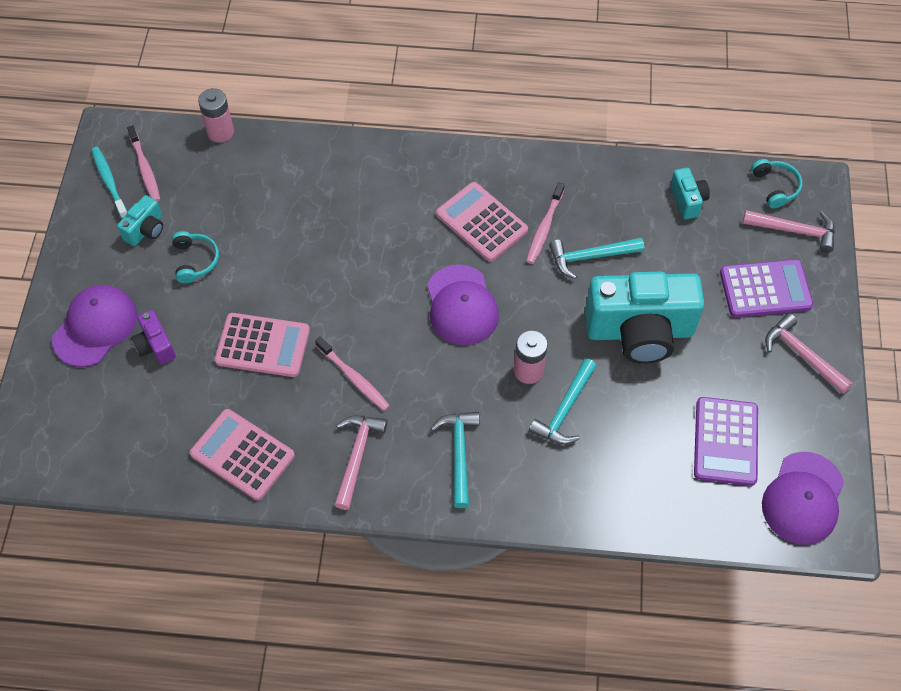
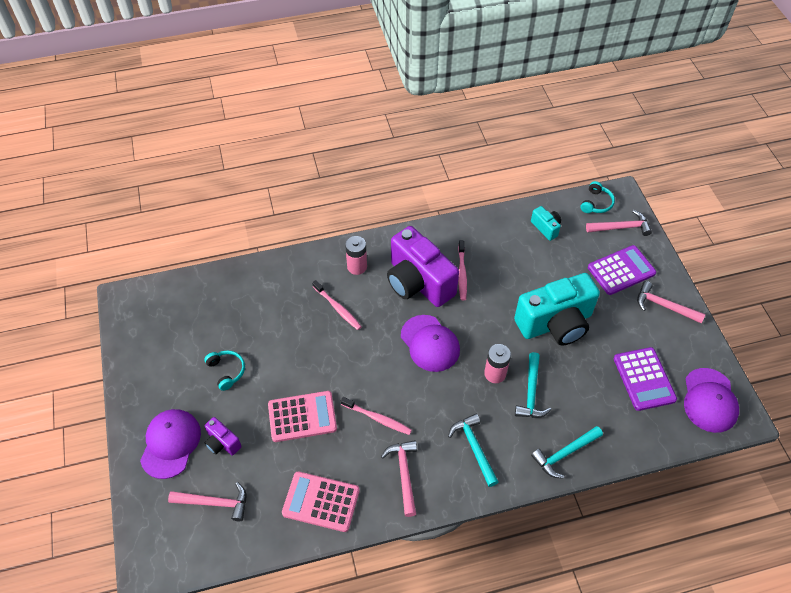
camera: 20 degrees left, 5 degrees down
(109, 182) = (138, 333): turquoise toothbrush -> none
(118, 413) = (214, 503): none -> pink hammer
(145, 169) = (162, 316): pink toothbrush -> pink toothbrush (337, 308)
(146, 230) = (180, 360): turquoise camera -> none
(220, 132) = (207, 274): pink battery -> pink battery (357, 267)
(481, 222) = (418, 282): pink calculator -> purple camera
(590, 257) = (501, 284): turquoise hammer -> turquoise hammer (565, 454)
(775, 187) = (596, 203): turquoise headphones -> turquoise headphones turned 60 degrees clockwise

